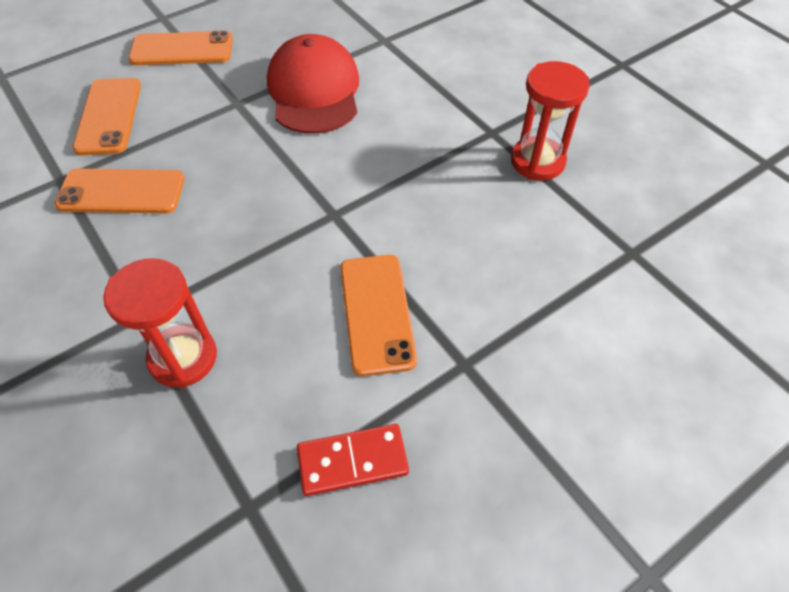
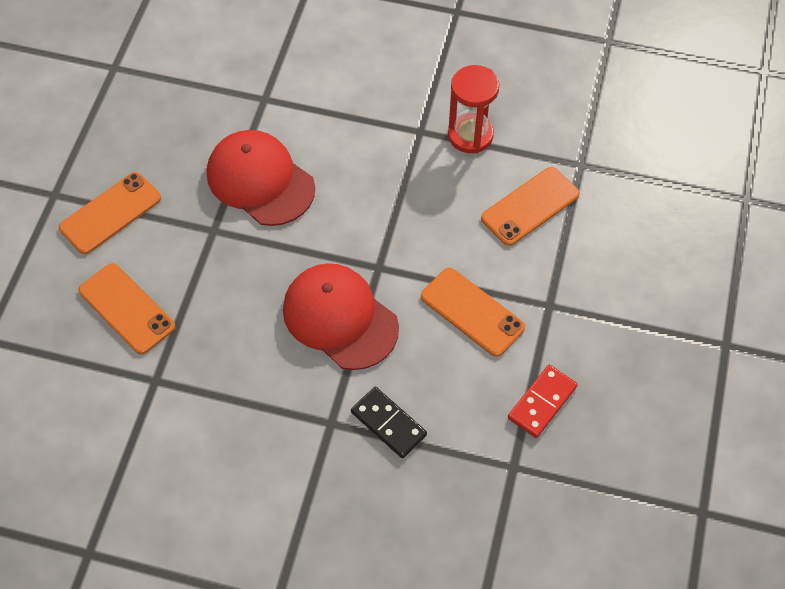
camera: 40 degrees left, 5 degrees up
(121, 192) = (214, 356): orange phone -> orange phone (530, 206)
(183, 357) = (388, 424): red hourglass -> black domino
(252, 233) = (340, 318): none -> red cap

